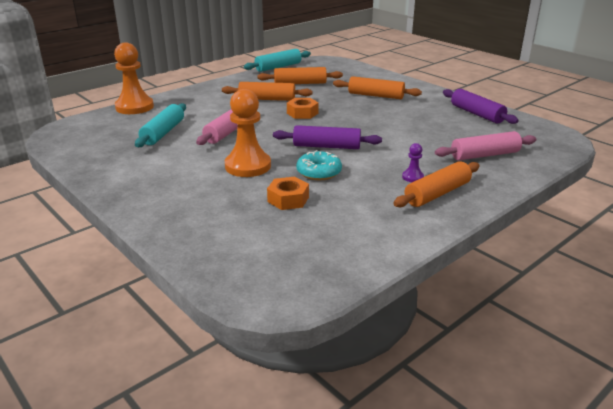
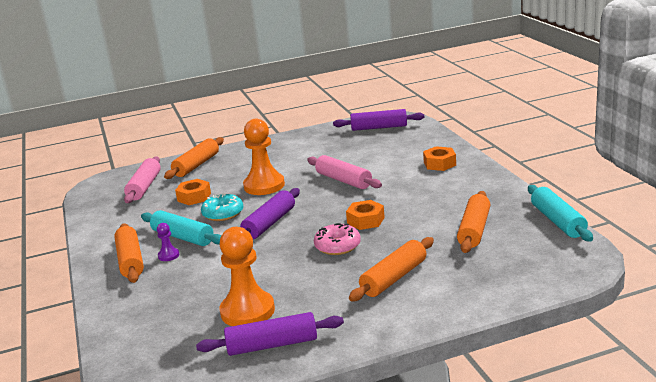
camera: 115 degrees right, 5 degrees down
(86, 136) = (379, 127): none -> purple rolling pin
(134, 107) = (440, 141): orange pawn -> orange pawn (247, 311)
(163, 133) = (364, 154): turquoise rolling pin -> turquoise rolling pin (183, 237)
(188, 102) = (439, 164): none -> orange nut
(267, 99) = (424, 204): orange rolling pin -> orange rolling pin (196, 165)
(347, 116) = (337, 246): none -> pink donut
(484, 155) = (165, 310): pink rolling pin -> pink rolling pin (144, 187)

